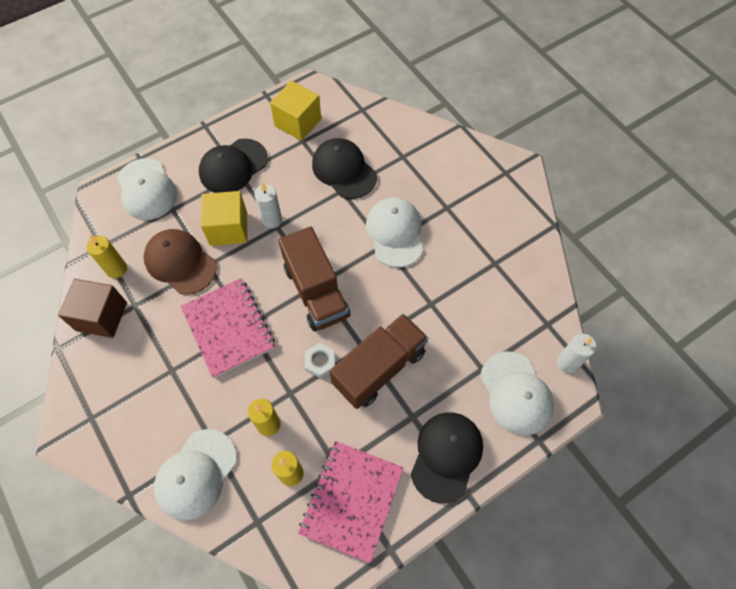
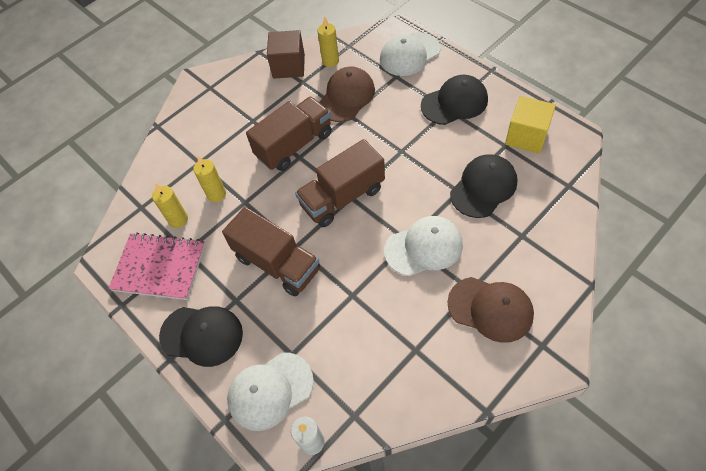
camera: 85 degrees right, 5 degrees down
(196, 474) = (174, 159): white cap -> none
(228, 228) = (388, 118): yellow cube -> none
(228, 328) = (294, 145): pink notebook -> brown truck
(233, 166) = (454, 102): black cap -> black cap turned 120 degrees clockwise
(272, 220) = (407, 146): white candle -> none
(320, 362) = (275, 216): white nut -> none
(467, 198) = (490, 309): none -> brown cap

